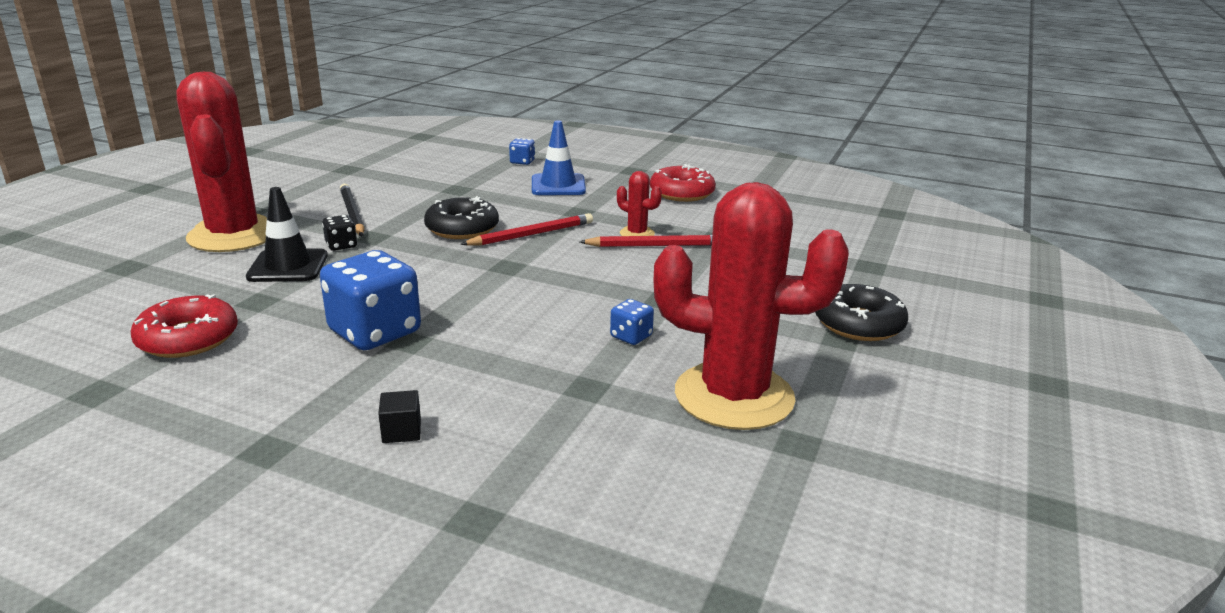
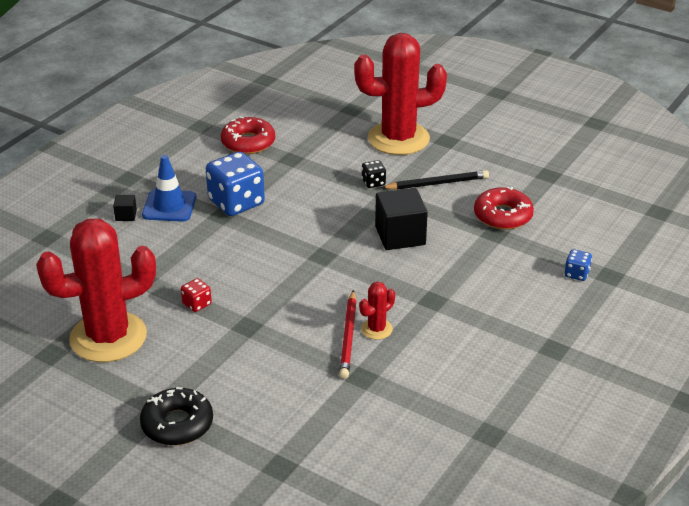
camera: 100 degrees right, 10 degrees up
(288, 266) = (340, 164): black traffic cone -> none
(462, 228) = (400, 235): black donut -> black cube
(531, 234) = (382, 270): red pencil -> none
(558, 185) = (504, 293): blue traffic cone -> blue traffic cone (169, 206)
(631, 336) = (197, 304): blue dice -> red dice
(682, 193) = (481, 374): red donut -> red donut (503, 216)
(734, 396) = (108, 337): red cactus -> red cactus turned 45 degrees clockwise

